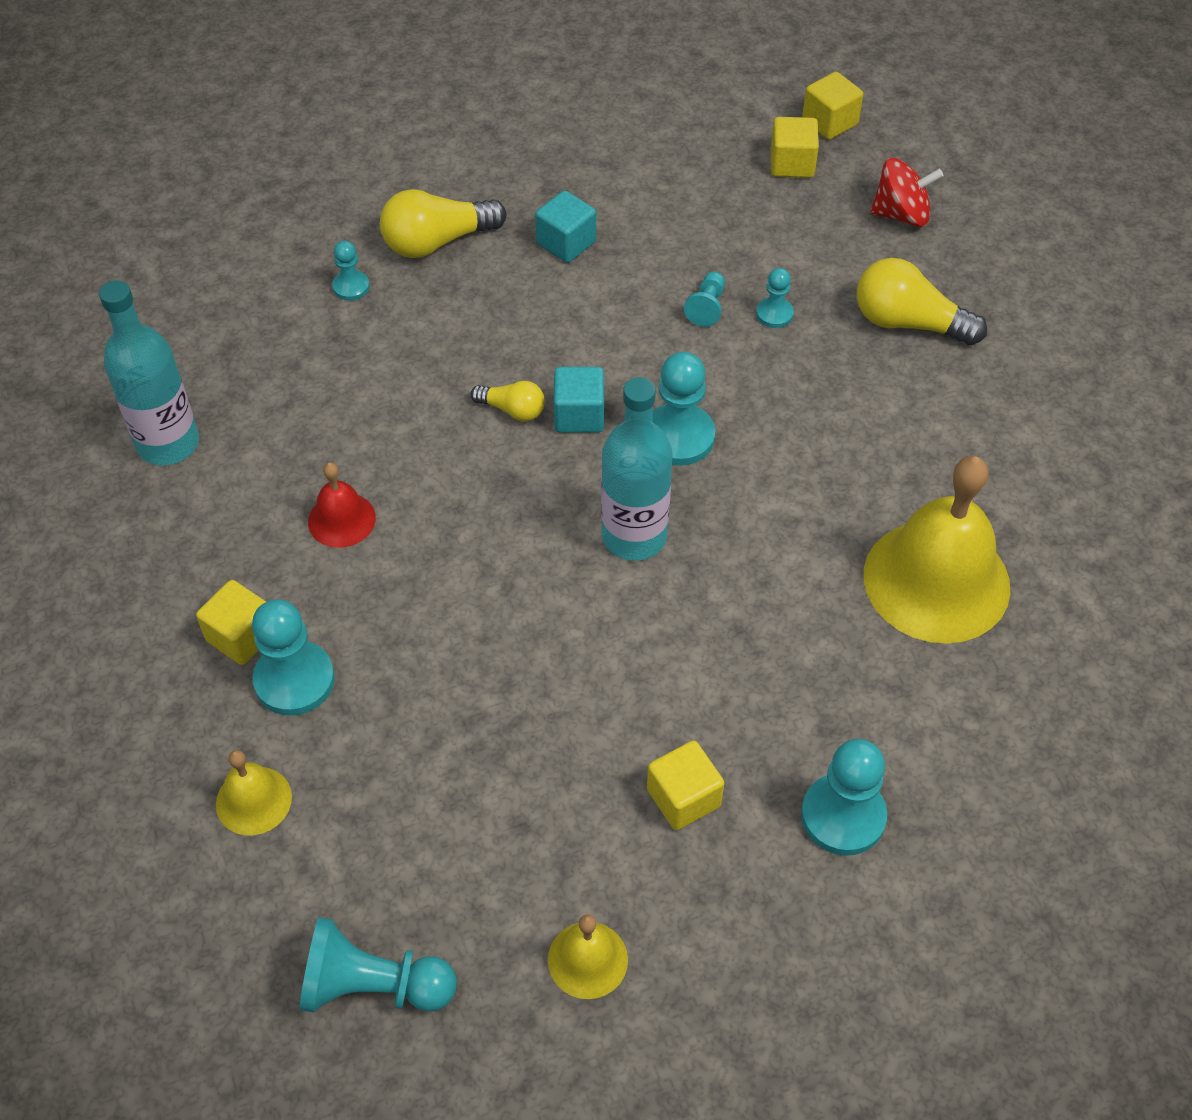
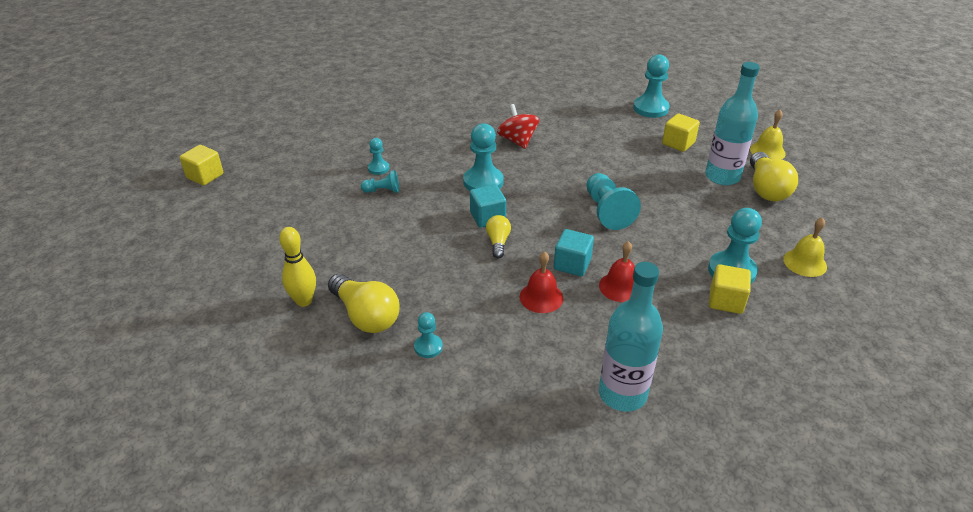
camera: 110 degrees left, 15 degrees down
(372, 422) = (541, 297): none -> red bell
(373, 986) = (839, 200): turquoise pawn -> turquoise pawn (607, 211)
(495, 191) = (304, 301): none -> yellow bowling pin
(566, 243) = (347, 255): turquoise cube -> turquoise cube (572, 264)
(634, 536) = (555, 182): turquoise bottle -> turquoise bottle (722, 177)
(792, 164) = (248, 183): yellow cube -> none
(901, 214) = (284, 142): red spinning top -> red spinning top (517, 141)
(908, 323) = (368, 129): yellow light bulb -> yellow light bulb (766, 189)
(936, 580) = (522, 104): yellow bell -> none

